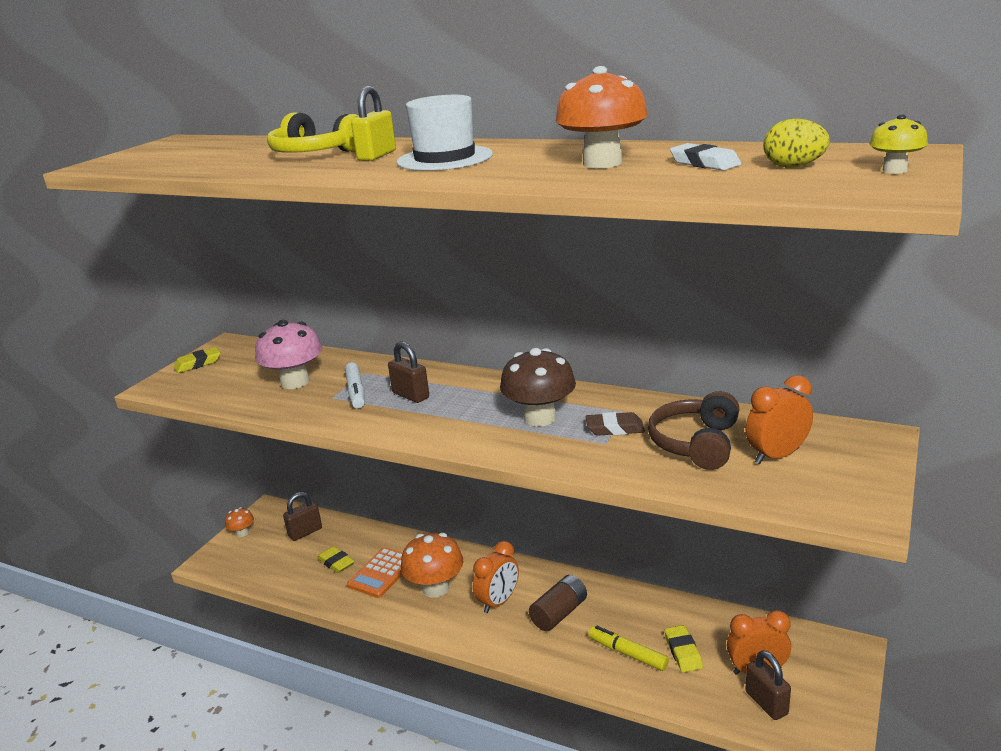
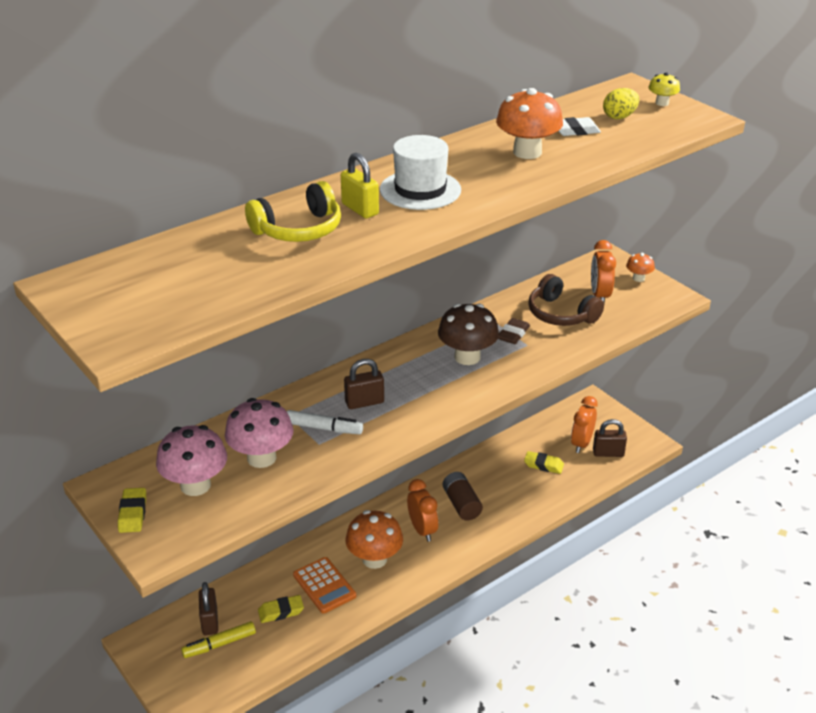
camera: 65 degrees left, 10 degrees up
(242, 533) = (160, 671): orange mushroom -> orange mushroom (638, 278)
(243, 372) = (195, 485): none -> pink mushroom
(627, 653) = (526, 489): yellow marker -> yellow marker (219, 644)

